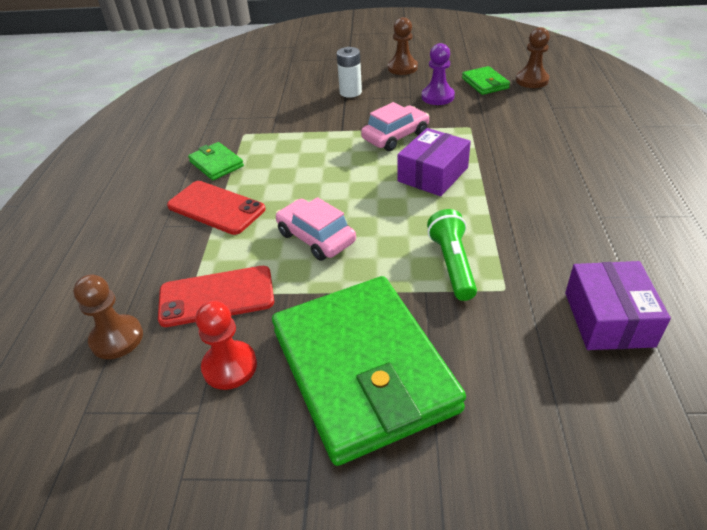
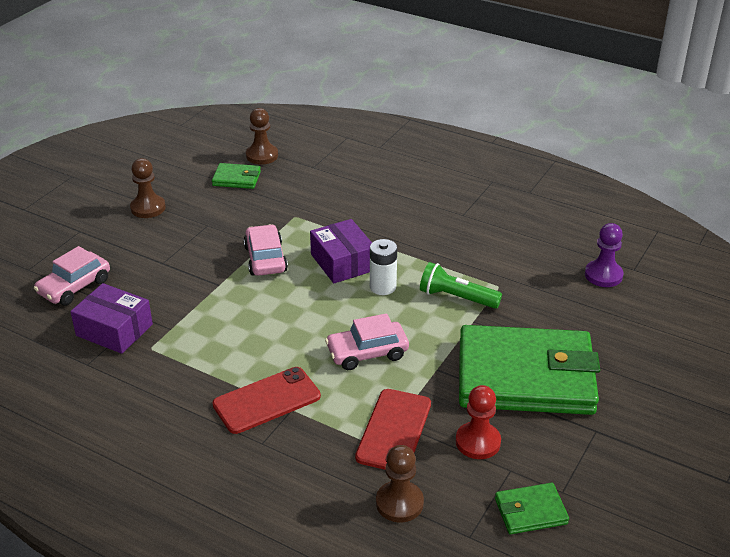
camera: 65 degrees left, 5 degrees down
(216, 164) = (189, 382): green wallet -> green wallet (530, 511)
(287, 81) = (74, 287): none -> pink car
(350, 92) = (155, 255): white battery -> white battery (383, 287)
(437, 97) = (228, 211): purple pawn -> purple pawn (603, 275)
(608, 319) = (554, 259): purple box -> purple box (114, 330)

